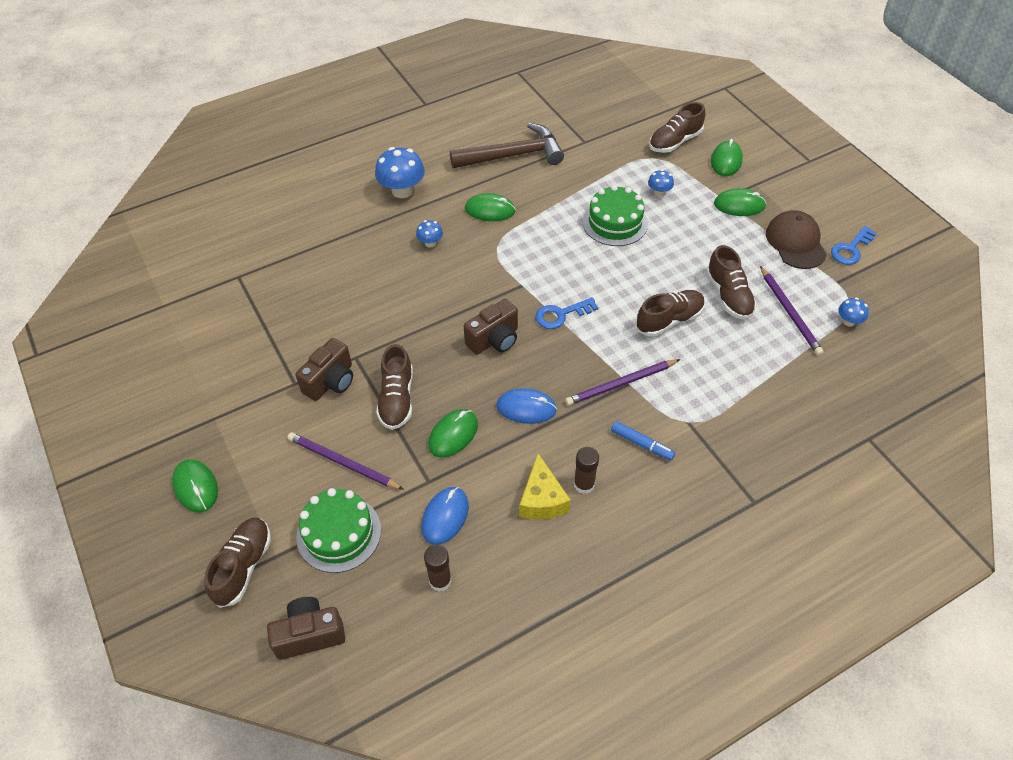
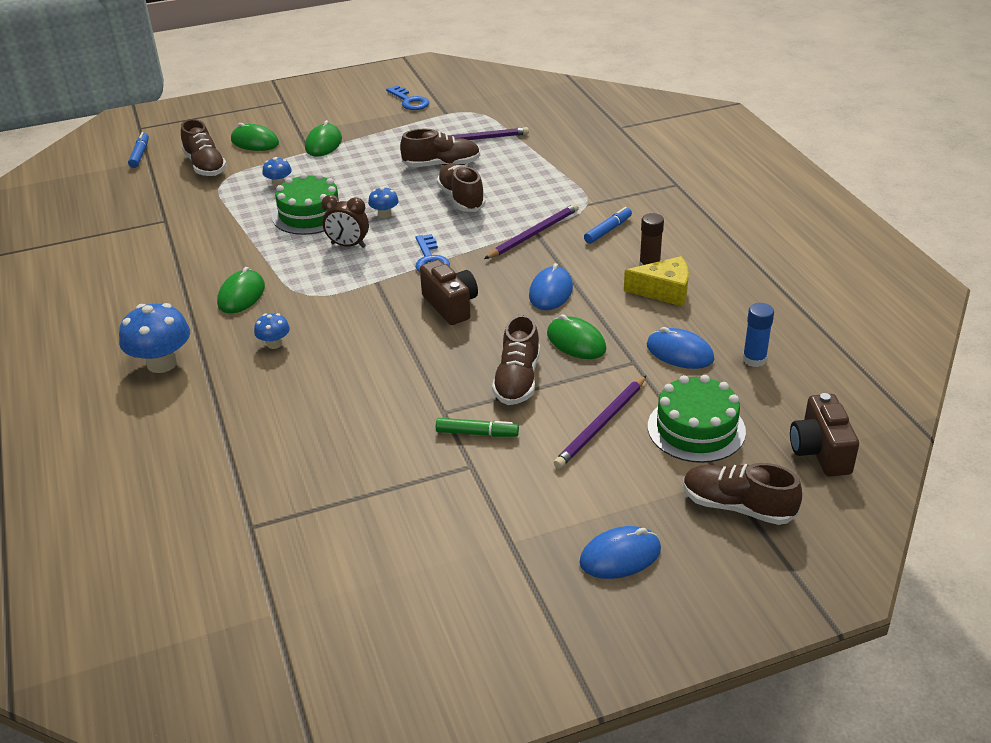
camera: 80 degrees left, 15 degrees down
(195, 487) = (620, 556): green mouse -> blue mouse
(331, 381) = (476, 433): brown camera -> green marker
(397, 399) = (517, 380): brown shoe -> brown shoe turned 90 degrees clockwise
(440, 580) = (754, 359): brown glue stick -> blue glue stick
(513, 155) = (154, 271): brown hammer -> none
(572, 257) = (348, 245): none -> brown clock
(620, 384) = (533, 234): purple pencil -> purple pencil turned 120 degrees counterclockwise
(680, 100) = (140, 154): none -> blue marker
(795, 242) = (388, 124): brown cap -> none
(848, 321) = (494, 115): blue mushroom -> blue mushroom (384, 214)

